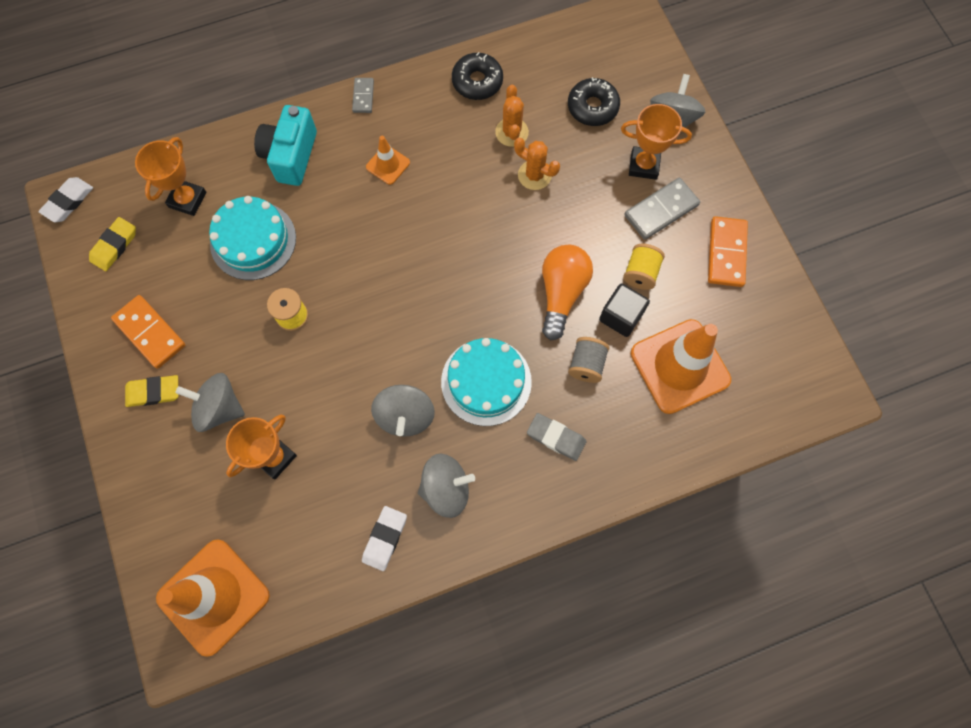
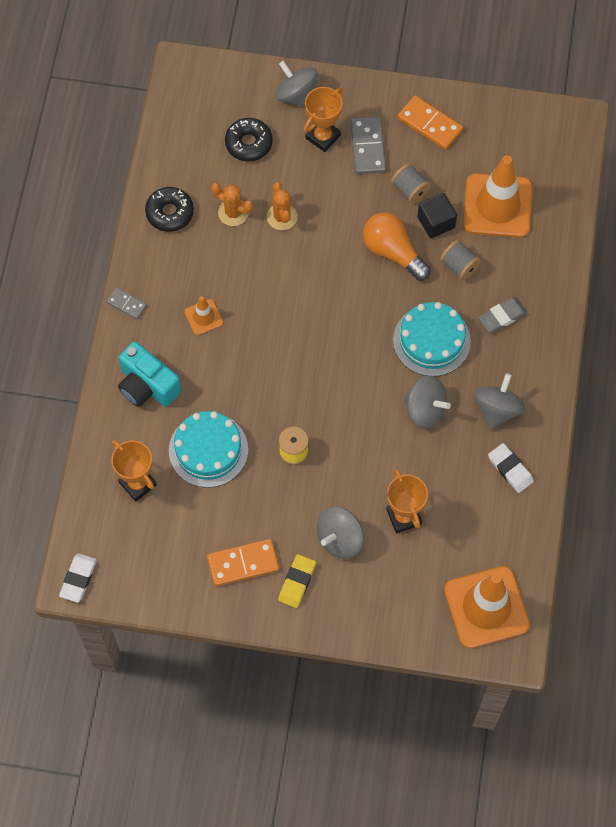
camera: 60 degrees left, 5 degrees down
(68, 202) = (78, 579): white eraser -> white eraser turned 45 degrees clockwise
(114, 246) = (145, 559): yellow eraser -> none
(534, 175) = (282, 217): orange cactus -> orange cactus turned 75 degrees counterclockwise
(640, 273) = (410, 190): yellow spool -> grey spool

